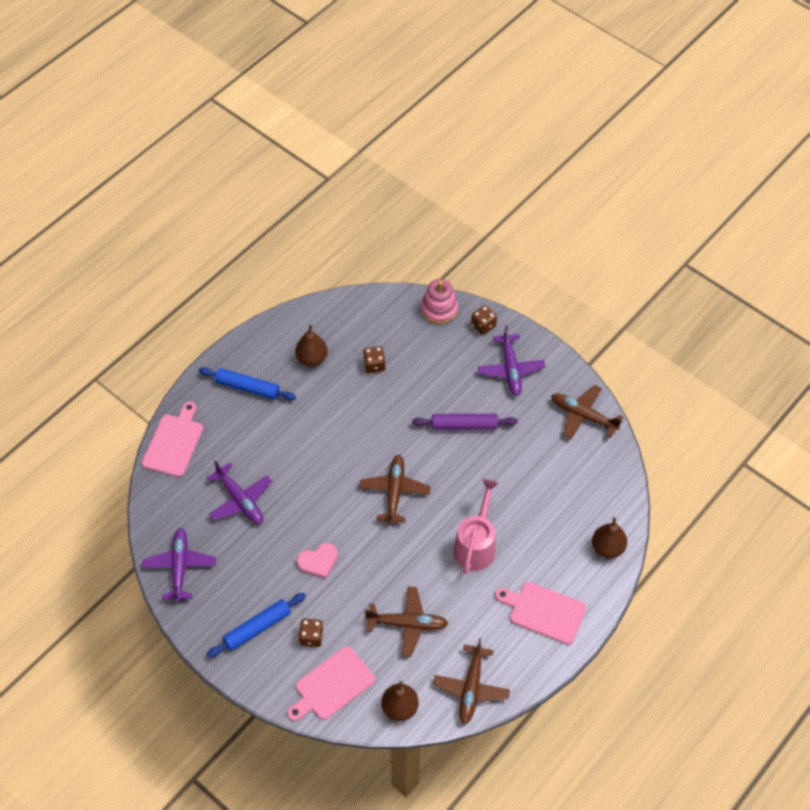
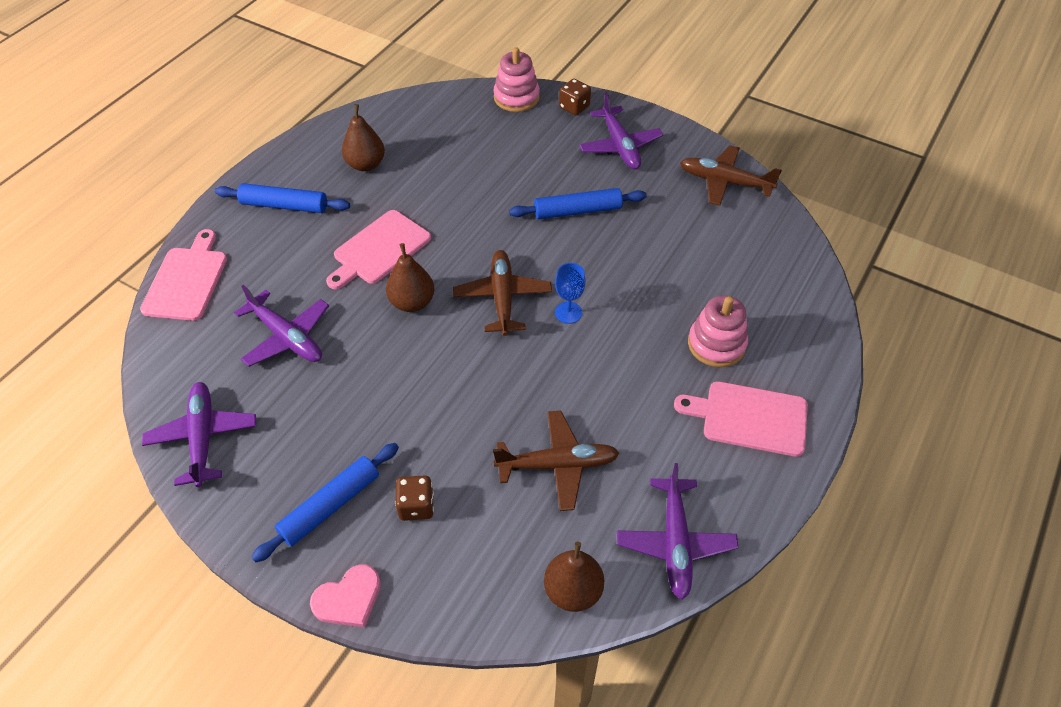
camera: 10 degrees left, 5 degrees down
(318, 561) = (410, 399): pink heart -> pink heart (348, 598)
(332, 685) = (459, 574): pink cutting board -> pink cutting board (379, 249)
(374, 365) = (447, 162): brown dice -> none
(439, 511) = (568, 312): none -> blue goblet
(464, 425) = (577, 211): purple rolling pin -> blue rolling pin
(471, 688) = (675, 542): brown plane -> purple plane
(476, 545) = (630, 346): pink watering can -> none
(537, 553) = (716, 344): none -> pink stacking toy
(607, 548) = (808, 324): brown pear -> brown pear (412, 302)

